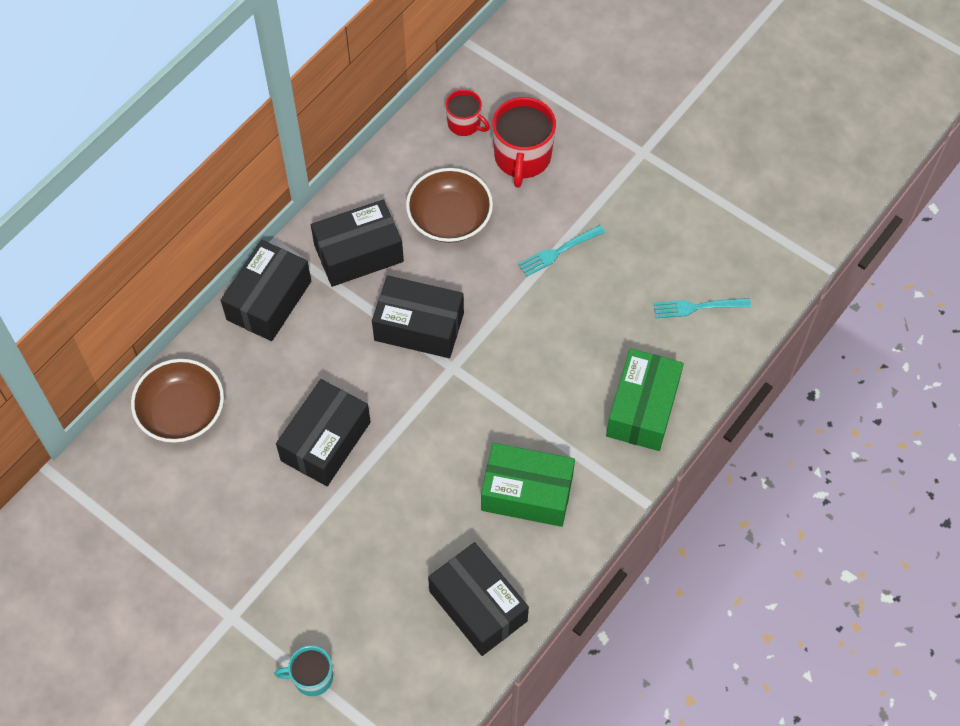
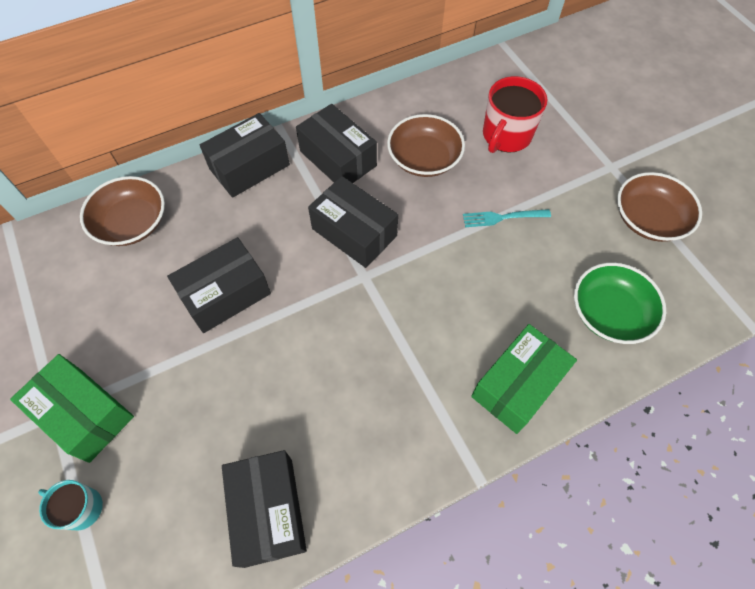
camera: 25 degrees right, 0 degrees up
(359, 253) = (338, 158): black box -> black box turned 45 degrees clockwise
(465, 124) = (471, 96): red mug -> none
(527, 493) = (371, 418): green box -> green box (84, 414)
(697, 307) = (610, 313): turquoise fork -> green bowl
(699, 196) = (648, 219): none -> brown bowl

